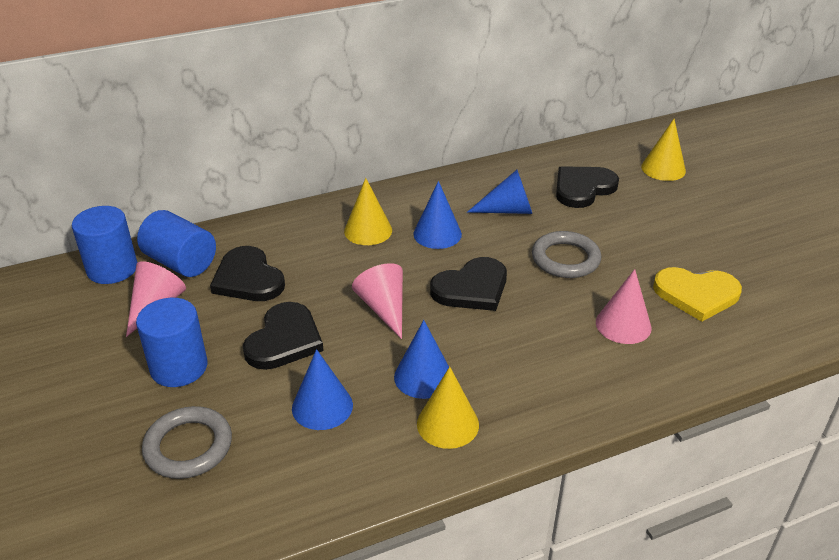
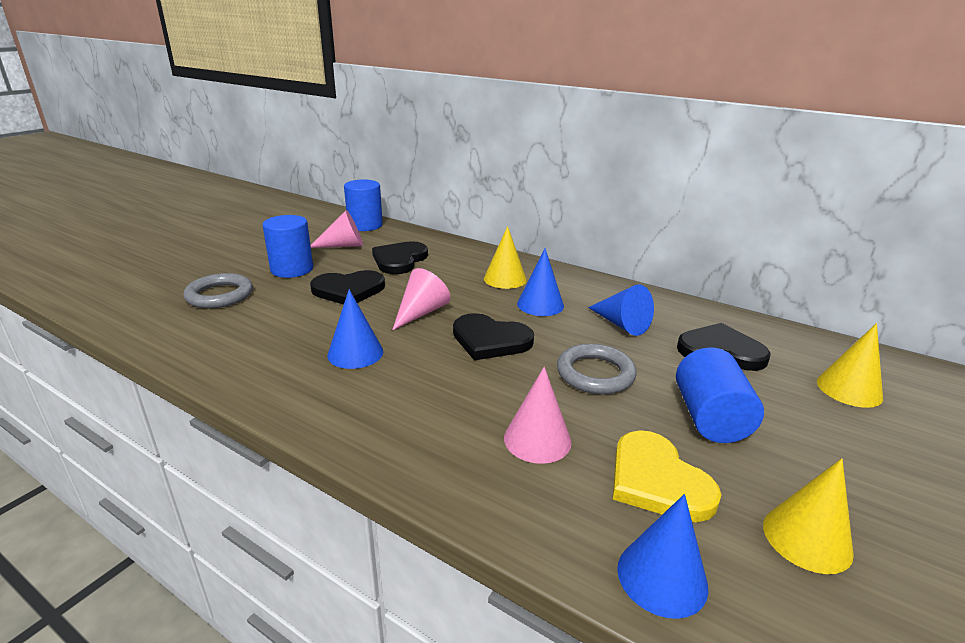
camera: 55 degrees right, 10 degrees down
(181, 262) = (392, 238): blue cylinder -> blue cylinder (710, 418)
(322, 406) = (289, 324): blue cone -> blue cone (662, 577)
(447, 424) = (306, 381): yellow cone -> yellow cone (807, 538)

